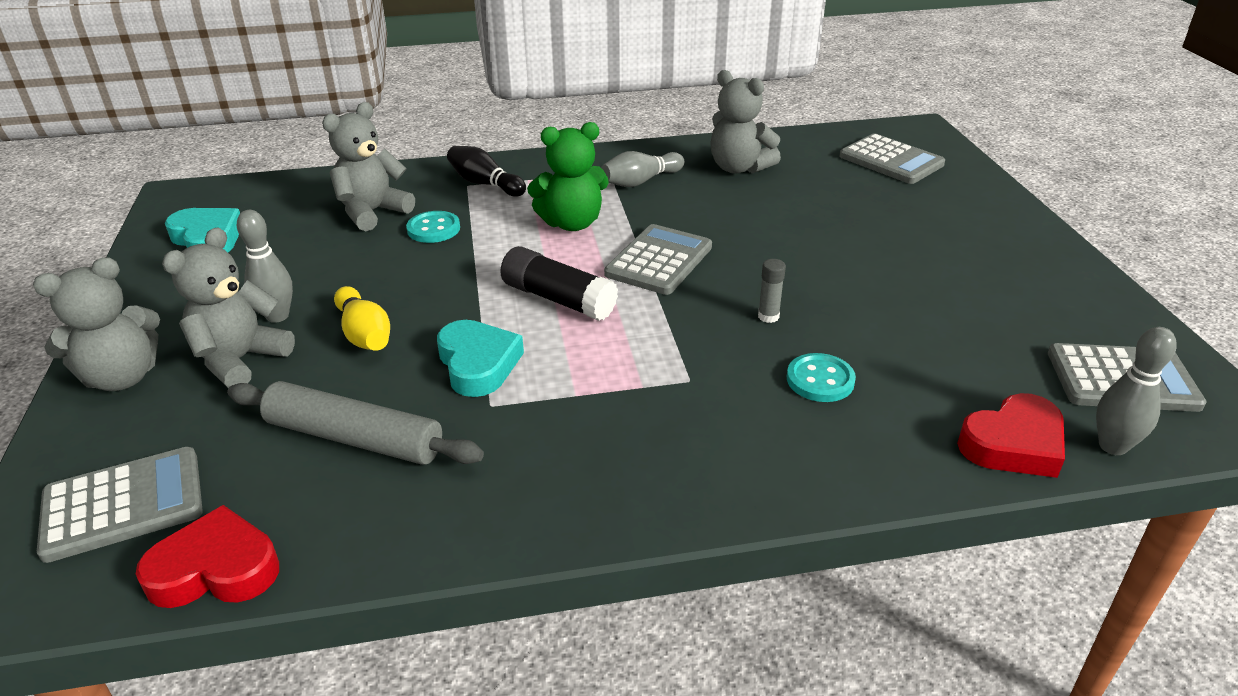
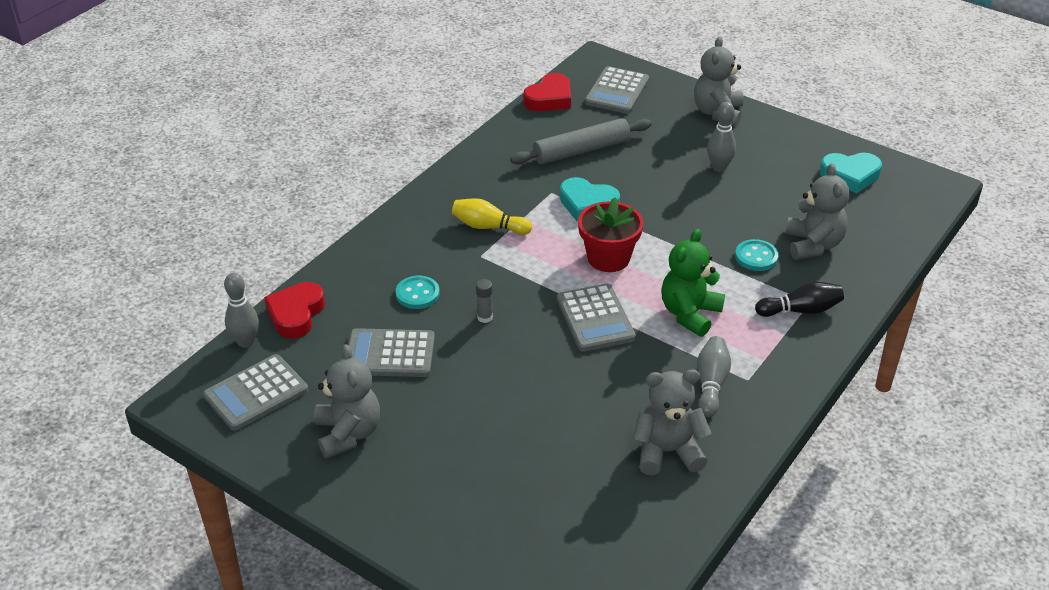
camera: 135 degrees right, 5 degrees up
(240, 360) = (689, 144): grey teddy bear -> grey teddy bear (348, 433)
(364, 334) = (663, 185): yellow bowling pin -> yellow bowling pin (489, 227)
(558, 299) = (608, 258): black glue stick -> red flower pot
(891, 160) = (564, 554): grey calculator -> grey calculator (390, 354)

